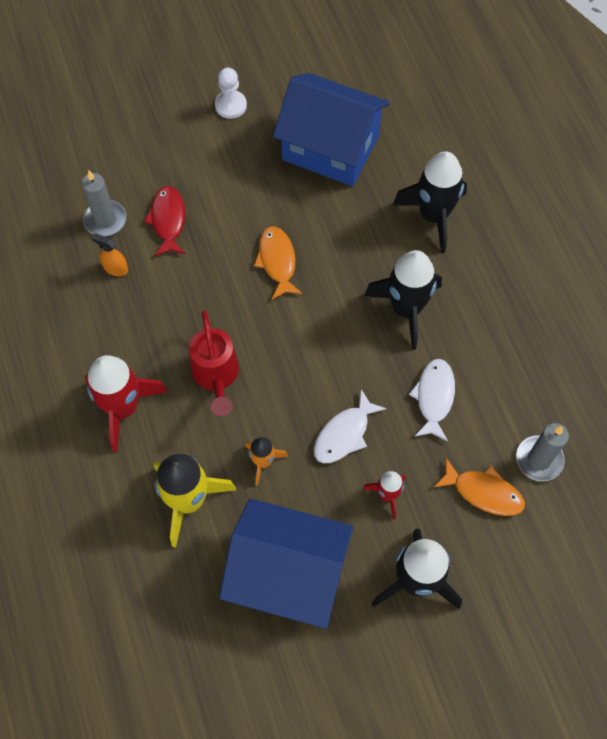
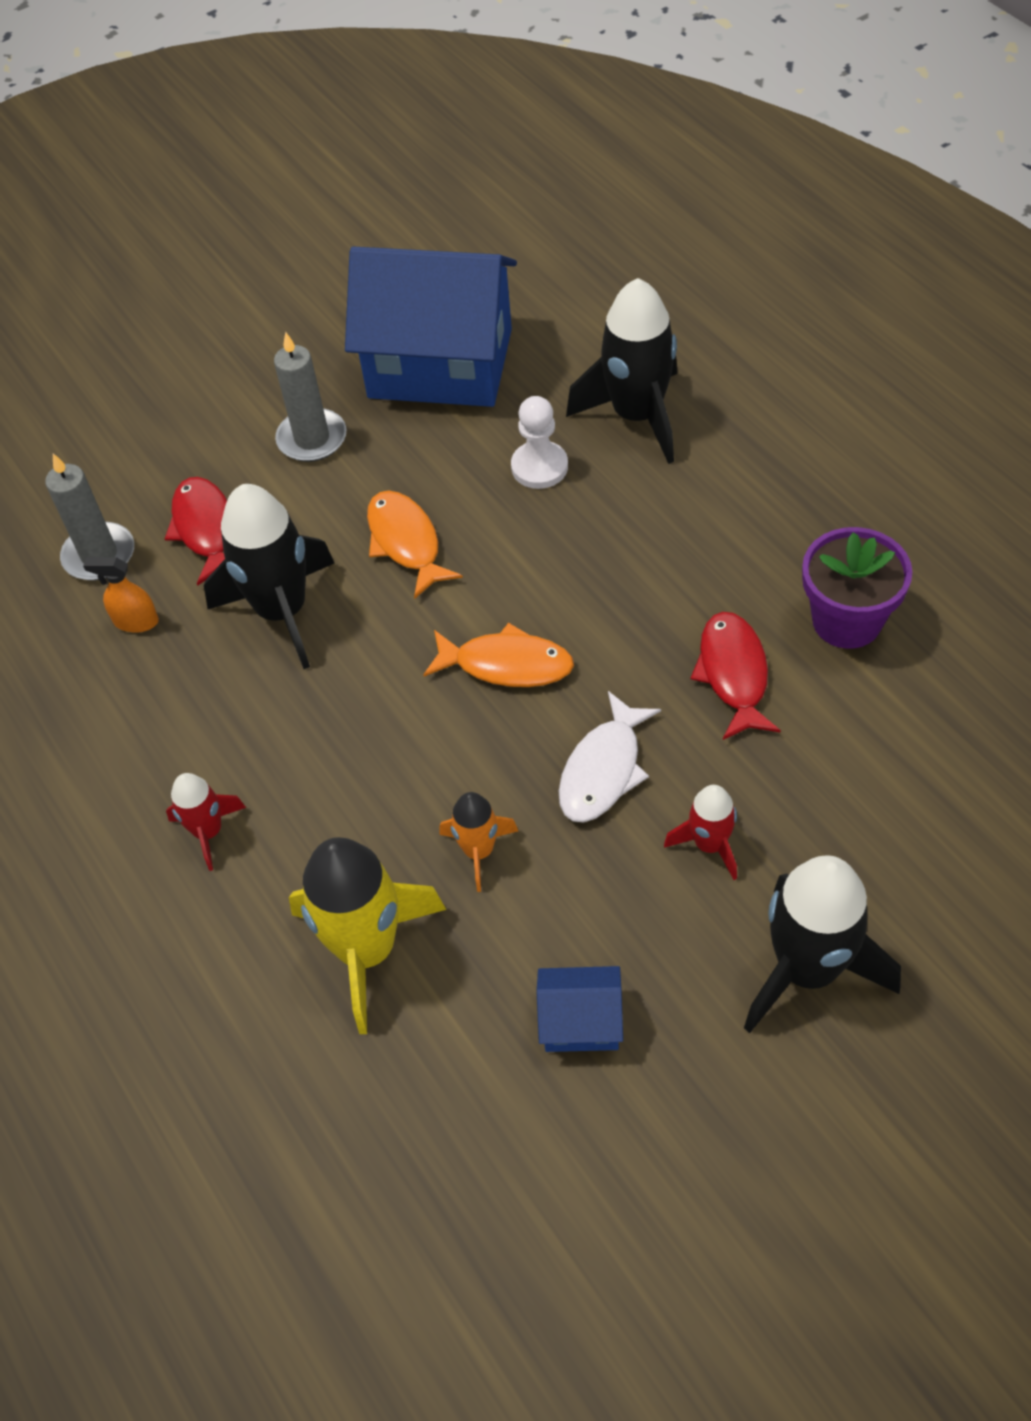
camera: 10 degrees left, 10 degrees down
(123, 408) = (208, 831): red rocket -> red rocket, size x0.53
(216, 376) = (356, 740): red watering can -> none
(230, 105) = (261, 344): white pawn -> white pawn (539, 467)
(288, 574) = (581, 1021): blue house -> blue house, size x0.42
(406, 309) = (640, 557): black rocket -> black rocket (282, 611)
(434, 397) = (733, 674): white fish -> red fish
(483, 492) = (869, 796): orange fish -> orange fish (507, 664)
(508, 383) = (846, 621): none -> purple flower pot
(539, 459) = (941, 721): grey candle -> grey candle (312, 439)

